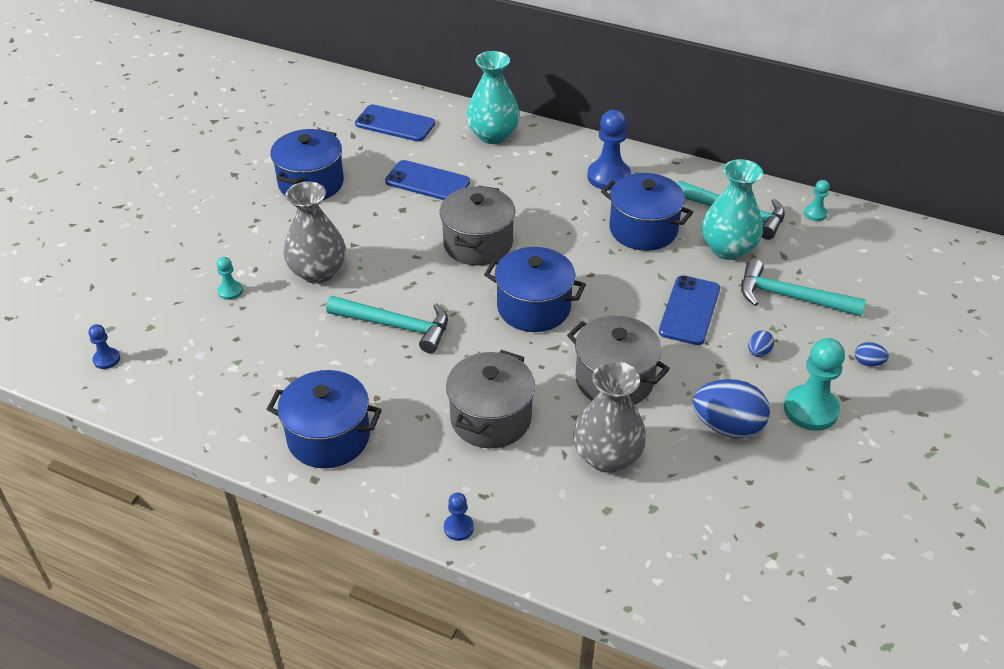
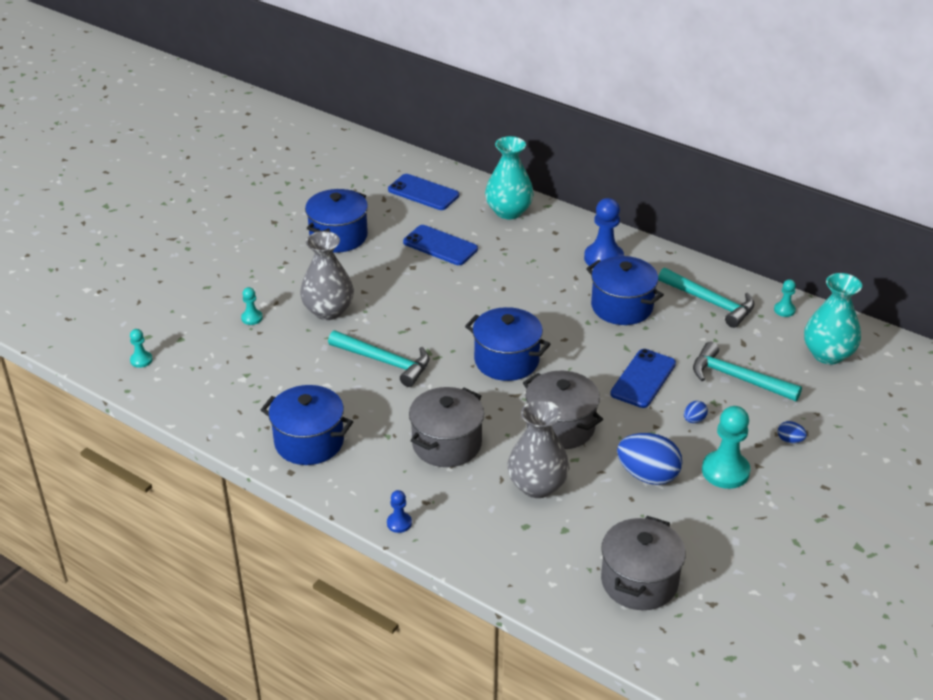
camera: 10 degrees right, 5 degrees down
(106, 359) = (141, 360): blue pawn -> turquoise pawn
(478, 244) = (471, 303): grey pot -> grey pot (639, 581)
(728, 249) = (694, 331): turquoise vase -> turquoise vase (828, 354)

